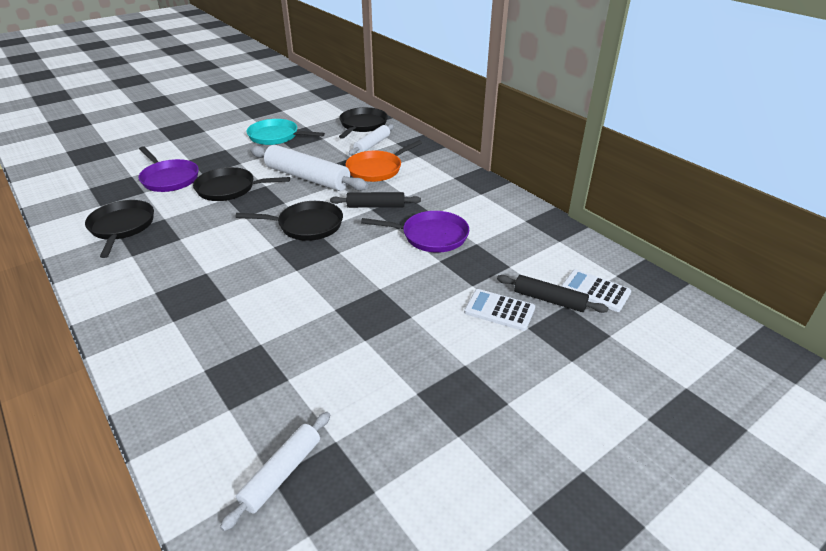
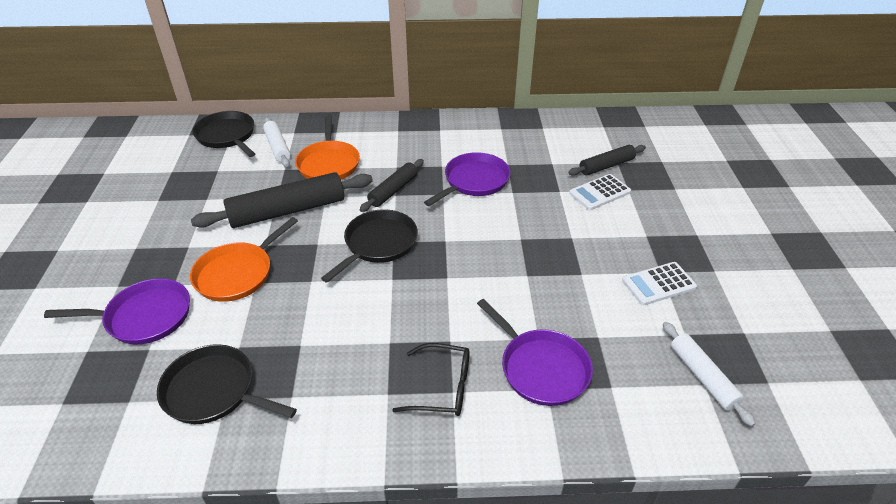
camera: 55 degrees left, 5 degrees up
(174, 314) = (442, 387): none -> black glasses
(226, 358) = (541, 368): none -> purple pan
(229, 189) = (237, 274): black pan -> orange pan
(276, 136) = (163, 200): turquoise pan -> none
(307, 178) = (287, 211): white rolling pin -> black rolling pin
(595, 291) = (612, 143): white calculator -> white calculator (658, 284)

